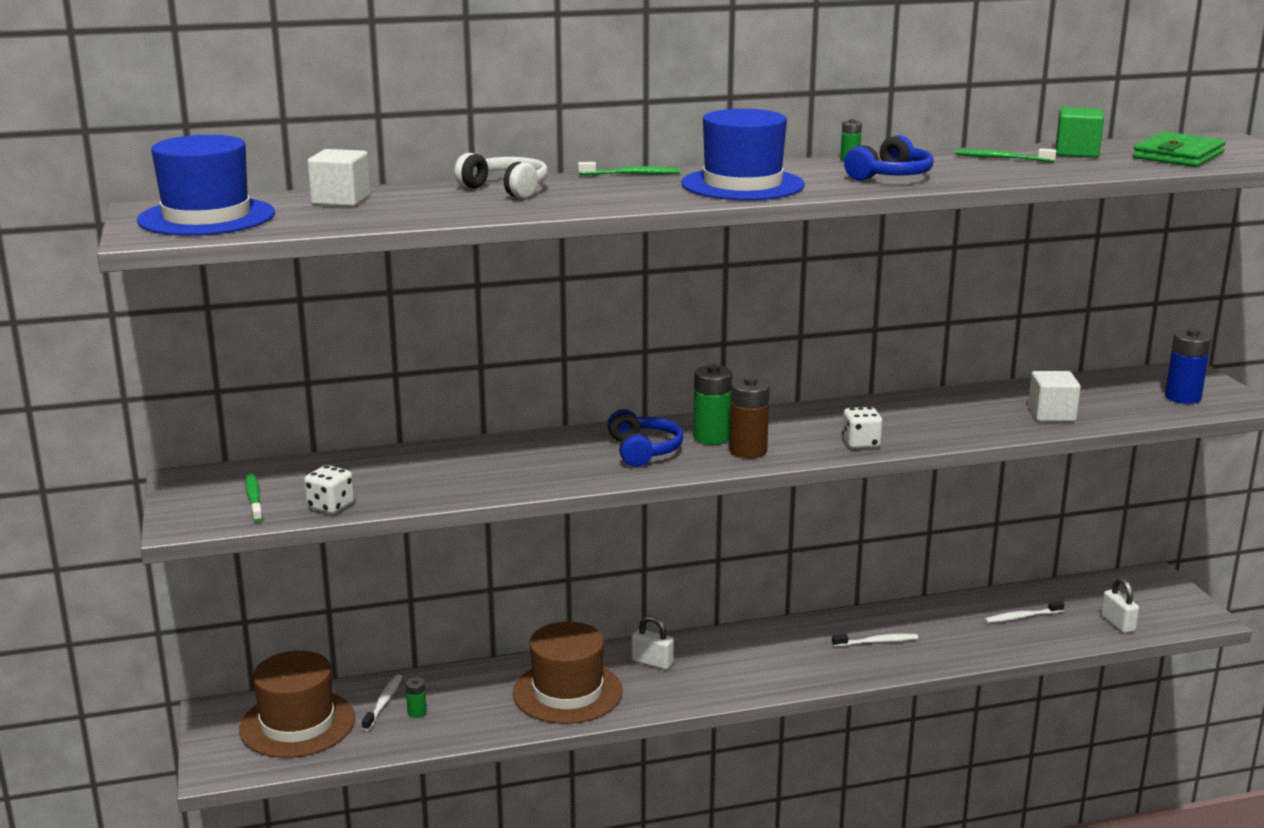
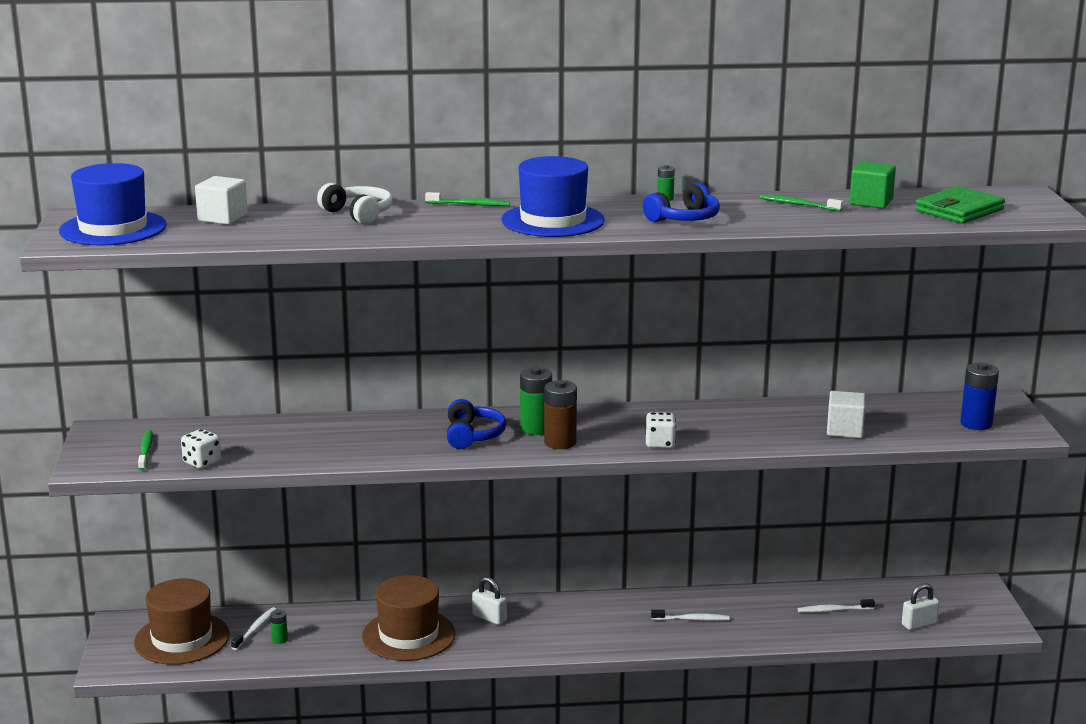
camera: 10 degrees right, 0 degrees up
(1117, 624) = (919, 624): white padlock -> white padlock turned 75 degrees clockwise

